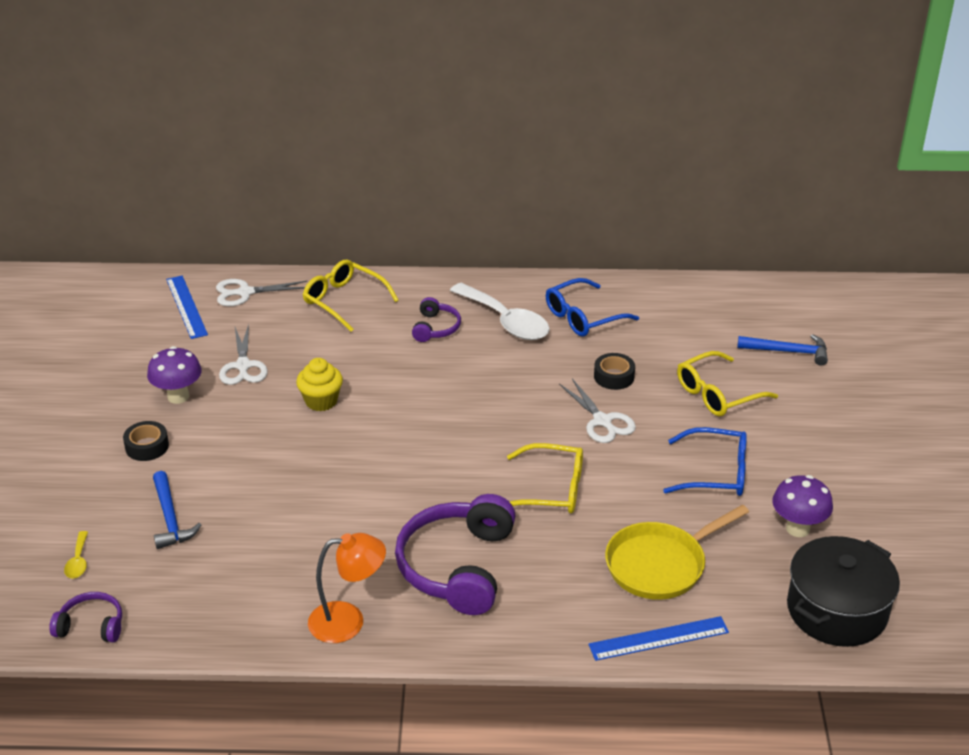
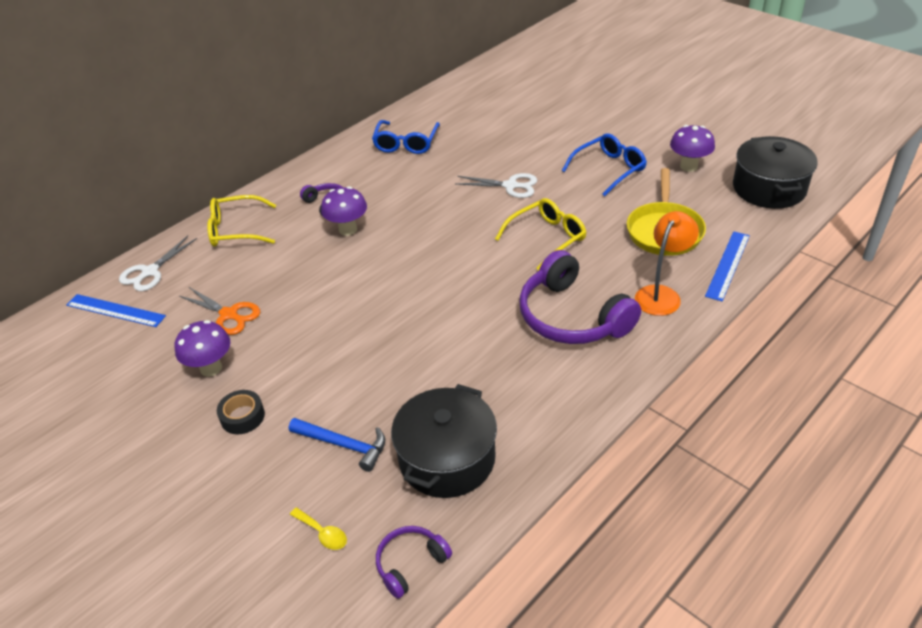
camera: 45 degrees left, 5 degrees up
(211, 585) = (447, 459): none -> black pot
(243, 366) = (228, 315): white scissors -> orange scissors
(321, 401) = (324, 295): yellow cupcake -> none
(348, 621) = (568, 399): orange lamp -> orange lamp (661, 294)
(417, 361) = (348, 229): none -> purple mushroom
(506, 321) = (365, 174): white spoon -> none
(614, 376) = (476, 161): black tape -> none
(717, 394) = (542, 134): yellow glasses -> none
(788, 352) = (539, 93): blue hammer -> none

